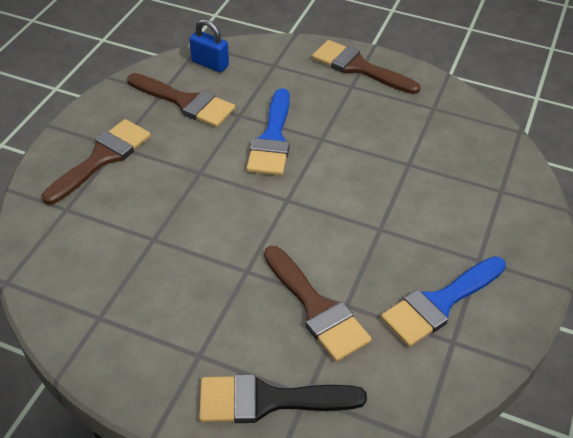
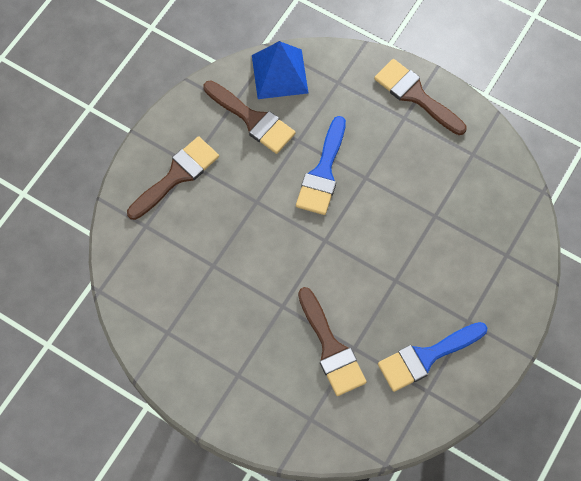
camera: 10 degrees right, 20 degrees up
(210, 64) = (279, 74): blue padlock -> blue pyramid
(268, 400) = (283, 419): black brush -> none

